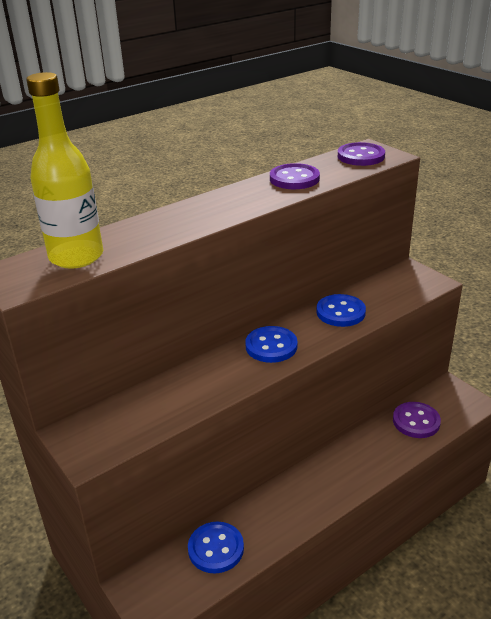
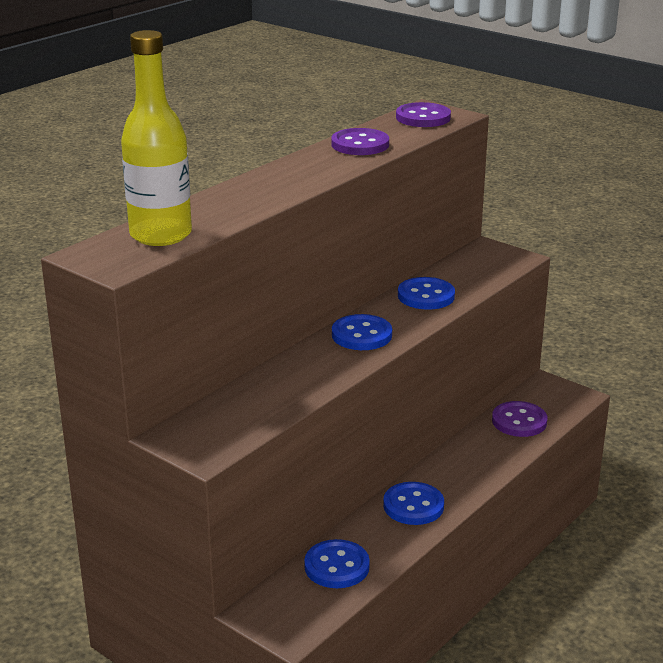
camera: 15 degrees left, 5 degrees down
(300, 495) = (413, 506): none -> blue button

